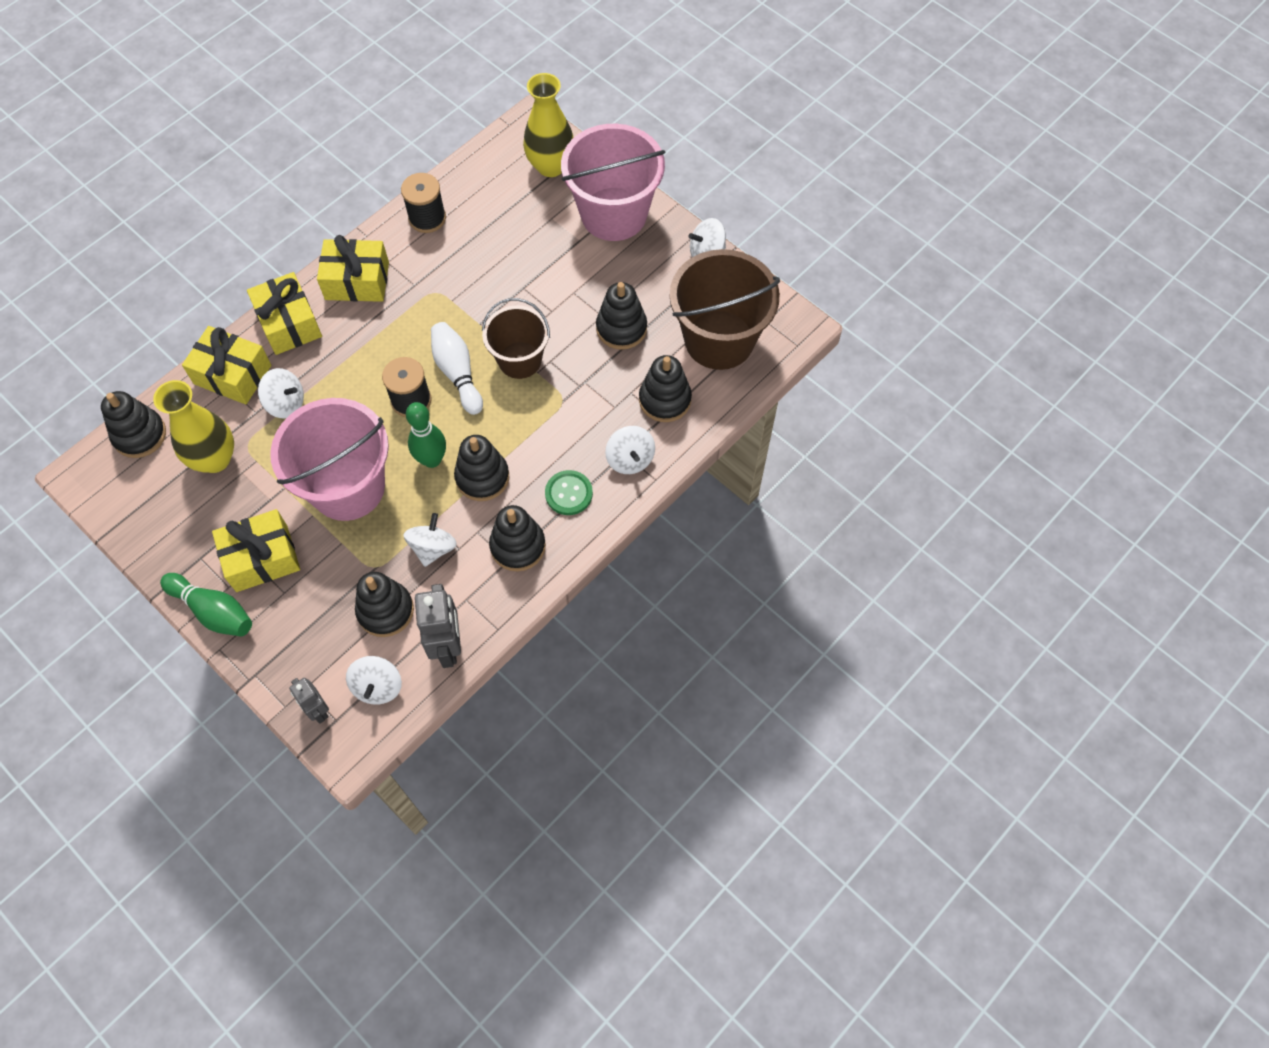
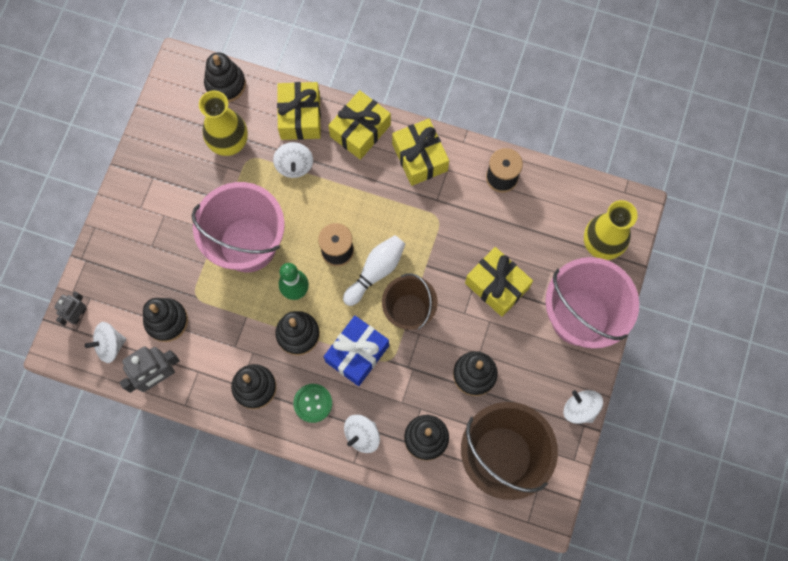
camera: 65 degrees right, 10 degrees up
(213, 611) = (119, 208): green bowling pin -> none
(262, 558) = (169, 217): yellow gift -> yellow gift (497, 285)
(433, 548) = (227, 328): white spinning top -> none
(538, 428) = (357, 354): none -> blue gift

